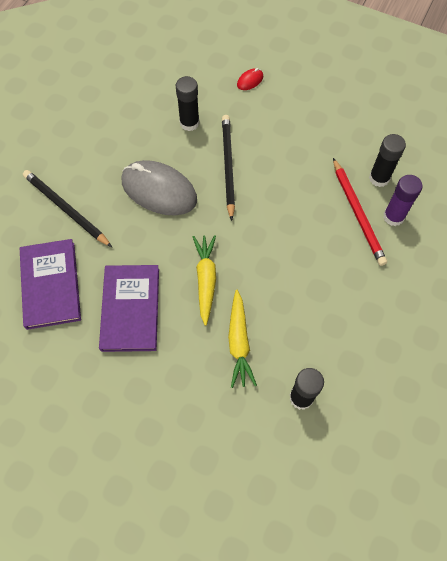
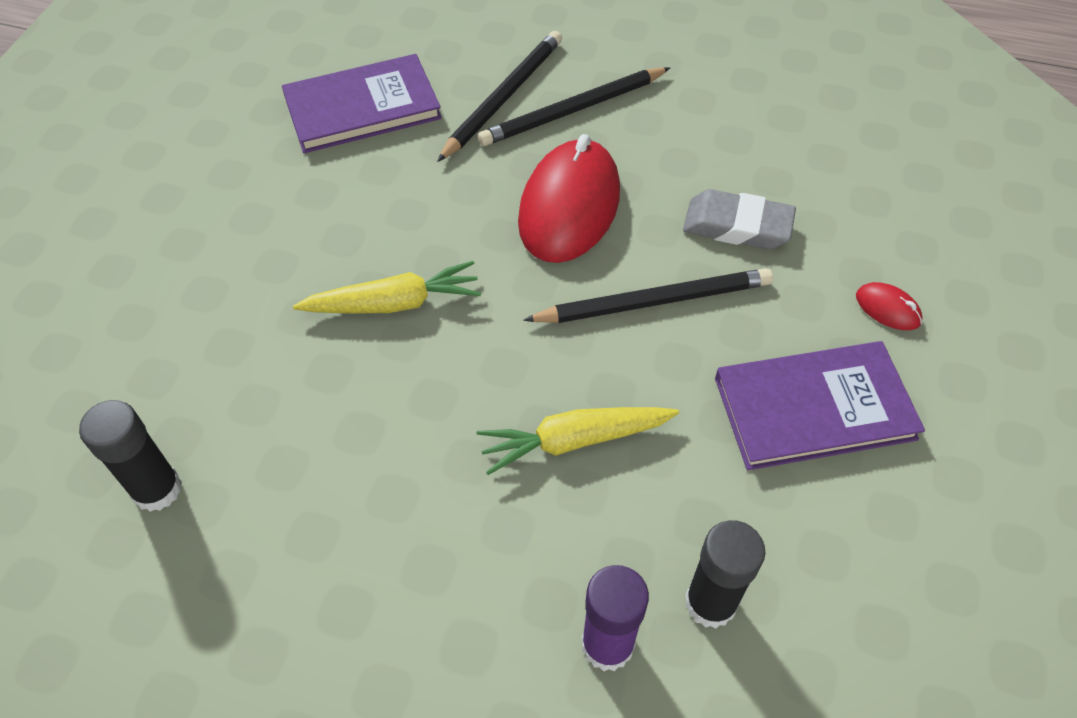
camera: 80 degrees right, 10 degrees down
(87, 177) = (573, 110): none -> black pencil
(130, 309) = (327, 209): purple book -> purple book (814, 408)
(159, 190) = (569, 207): grey mouse -> red mouse
(189, 123) = (737, 226): black glue stick -> grey eraser
(239, 342) = (270, 372): yellow carrot -> yellow carrot (574, 440)
(358, 213) = (598, 561): red pencil -> none

